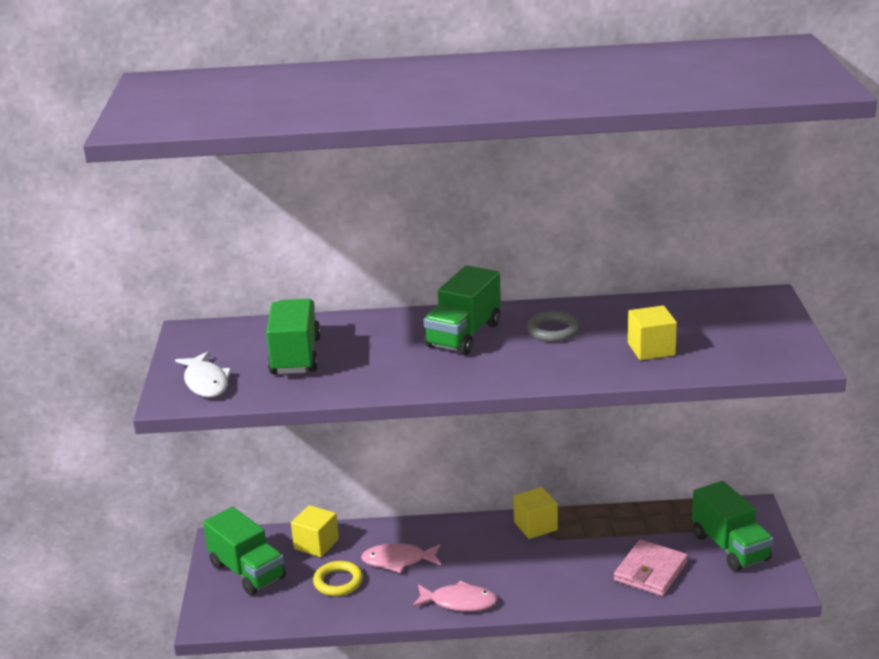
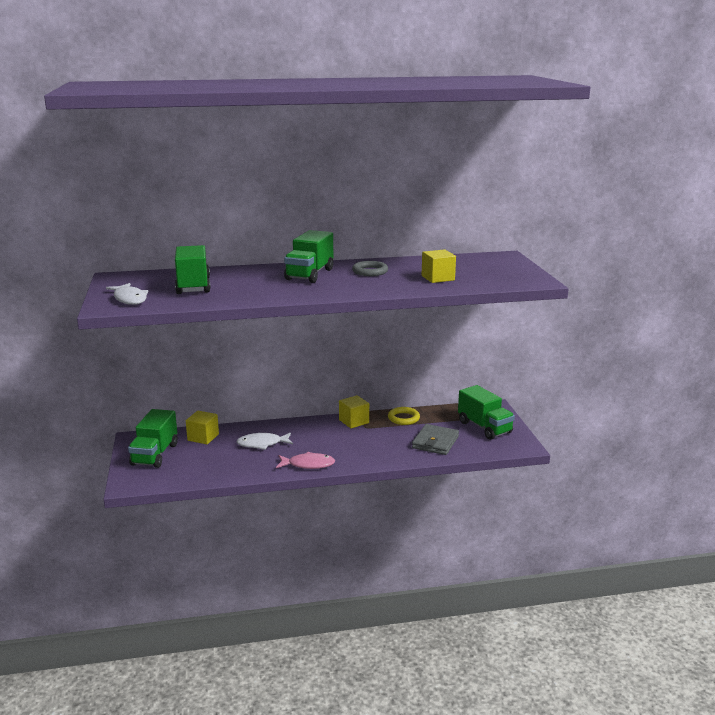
camera: 10 degrees left, 5 degrees down
(247, 571) = (155, 454): green truck -> green truck turned 60 degrees clockwise
(338, 582) = (221, 457): yellow ring -> yellow ring (403, 418)
(398, 561) = (262, 444): pink fish -> white fish
(650, 571) = (435, 442): pink wallet -> grey wallet

